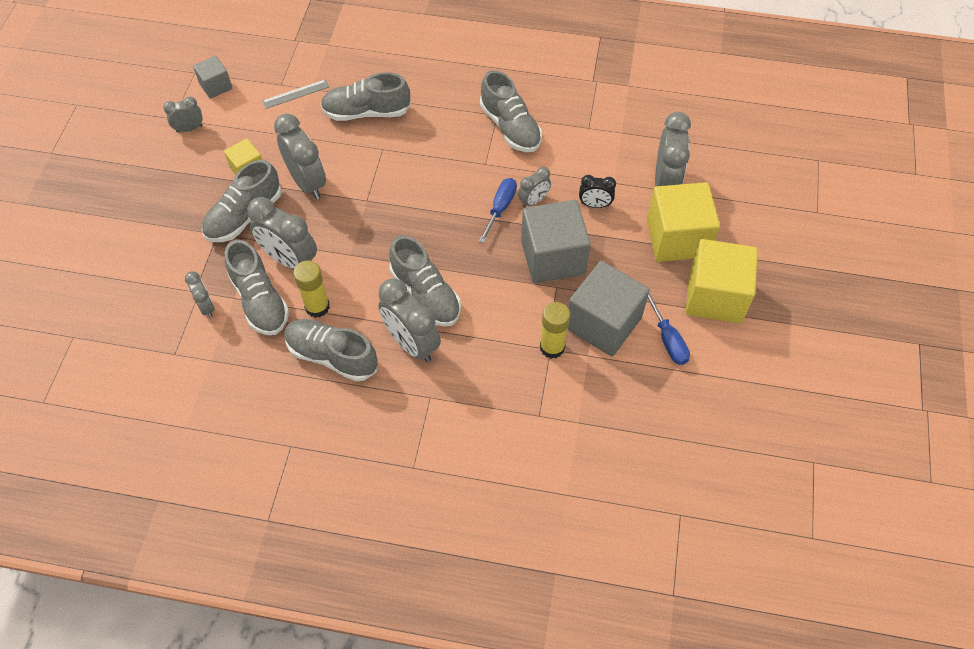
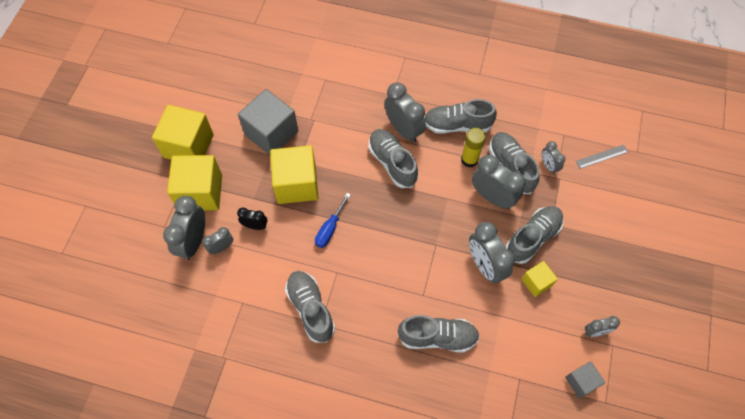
camera: 175 degrees left, 5 degrees up
(295, 94) = (504, 365): grey ruler -> grey ruler (601, 156)
(332, 356) = (457, 125): grey shoe -> grey shoe turned 150 degrees clockwise
(533, 201) = (303, 233): grey clock -> grey clock (221, 247)
(552, 347) = (309, 120): yellow glue stick -> none
(553, 257) = (296, 184): grey cube -> yellow cube
(668, 339) = (231, 119): blue screwdriver -> none

